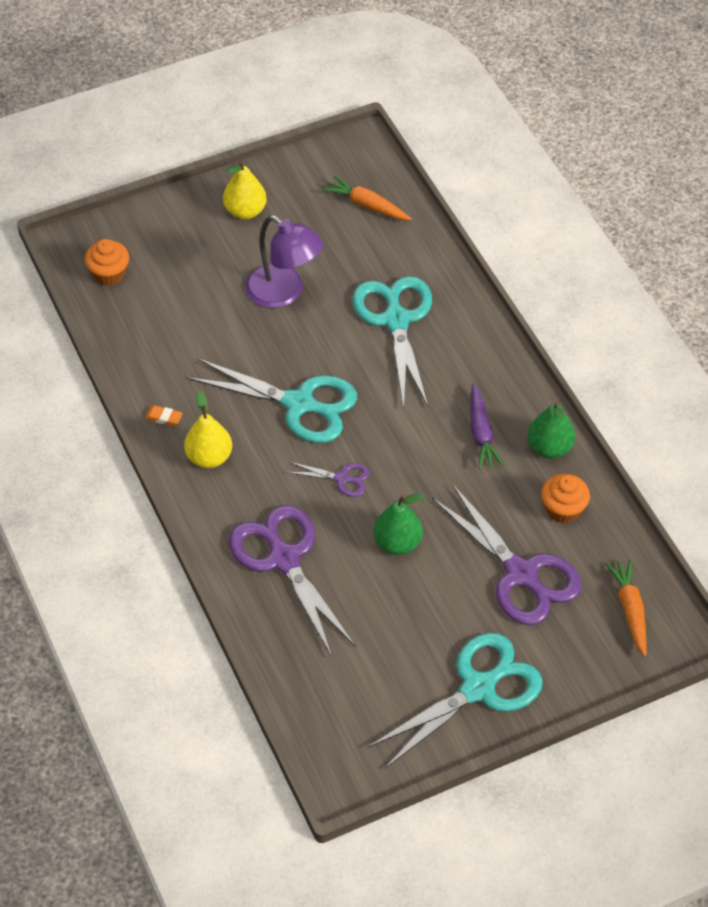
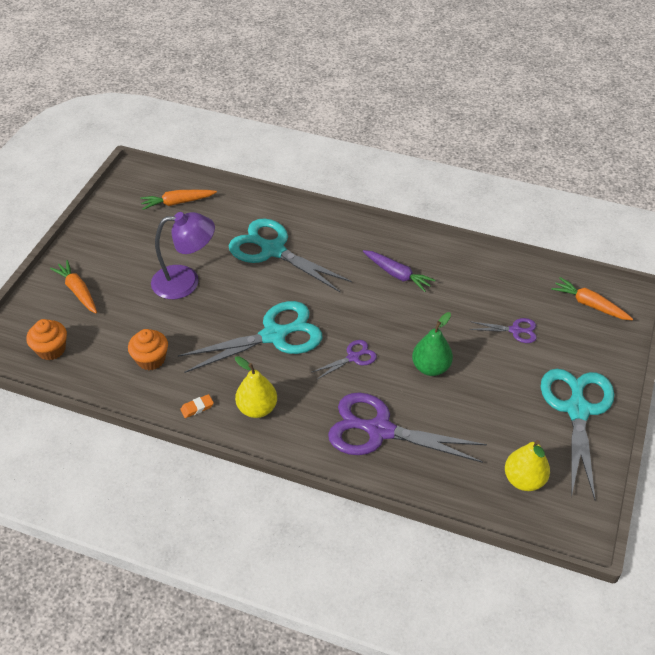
camera: 45 degrees left, 5 degrees down
(185, 234) = (78, 291): none -> orange carrot
(245, 211) = (103, 253): yellow pear -> yellow pear (524, 480)
(521, 574) = (515, 330): purple scissors -> purple scissors, size x0.47
(549, 448) = (441, 255): green pear -> none
(563, 509) = (490, 280): orange cupcake -> orange cupcake (151, 359)

